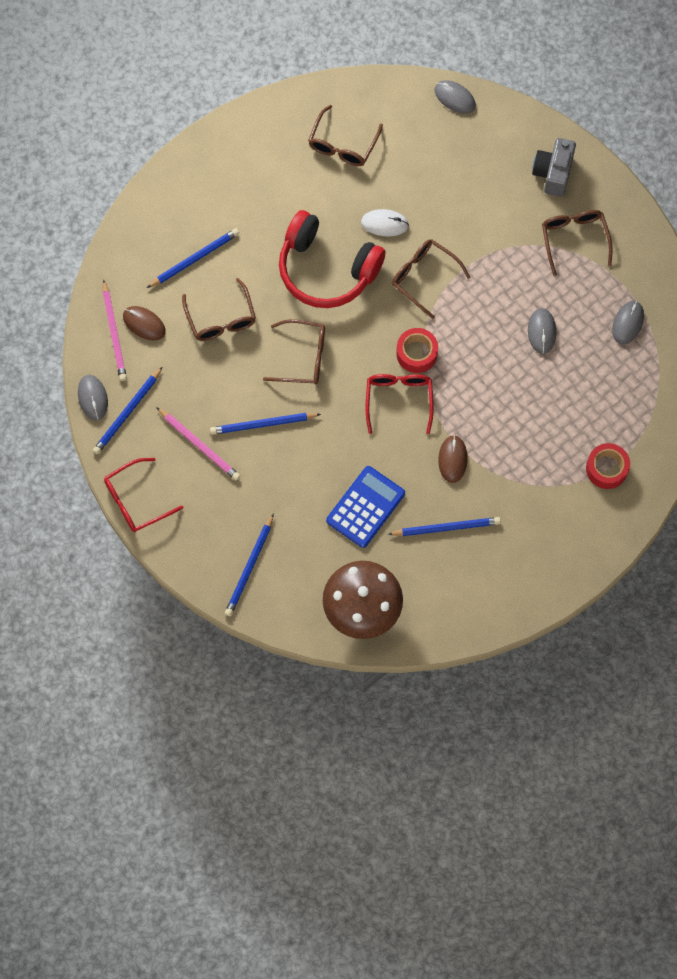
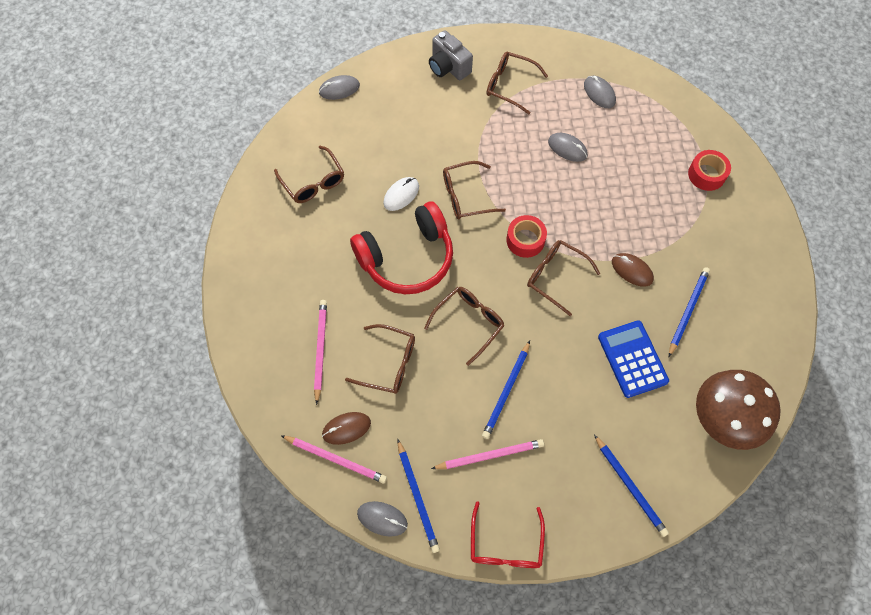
camera: 55 degrees left, 5 degrees down
(194, 259) = (320, 350): blue pencil -> pink pencil
(399, 400) = (555, 277): red glasses -> brown glasses

